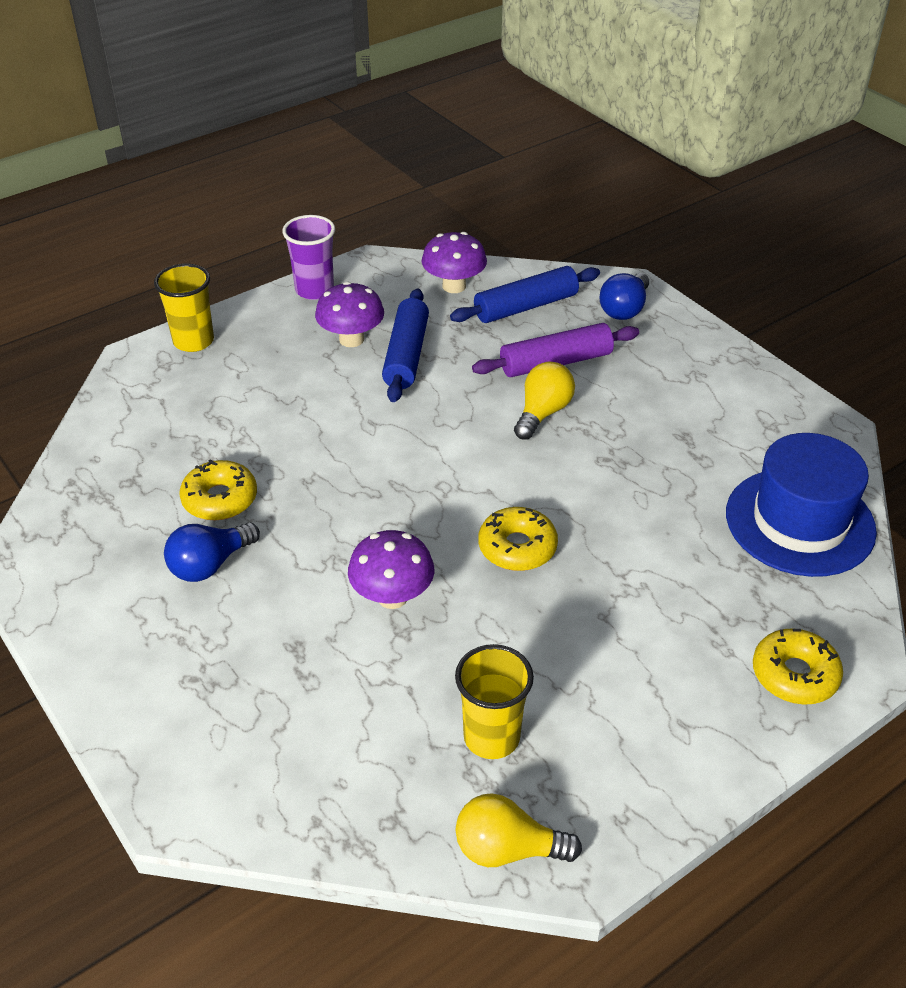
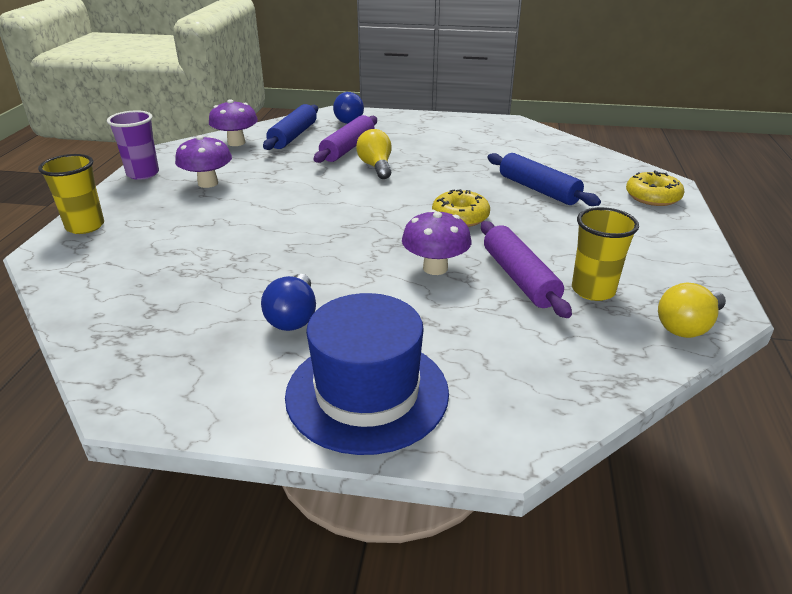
camera: 45 degrees left, 10 degrees down
(220, 499) = (242, 285): yellow donut -> none
(406, 355) = (256, 176): blue rolling pin -> blue rolling pin (538, 189)
(447, 667) = (519, 278): none -> purple rolling pin
(800, 522) = (556, 152): blue hat -> blue hat (367, 393)

